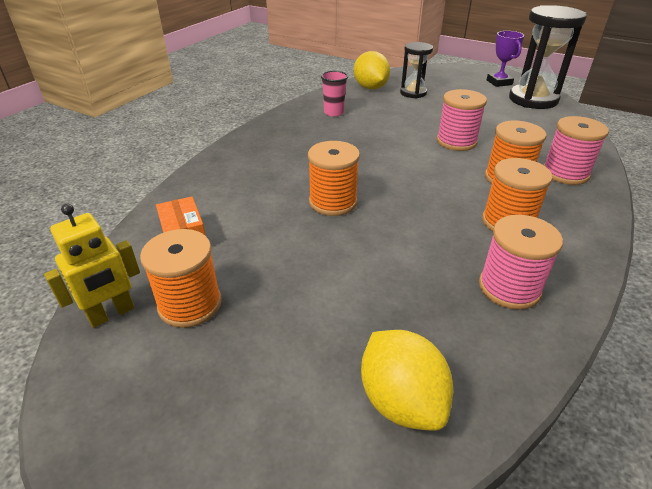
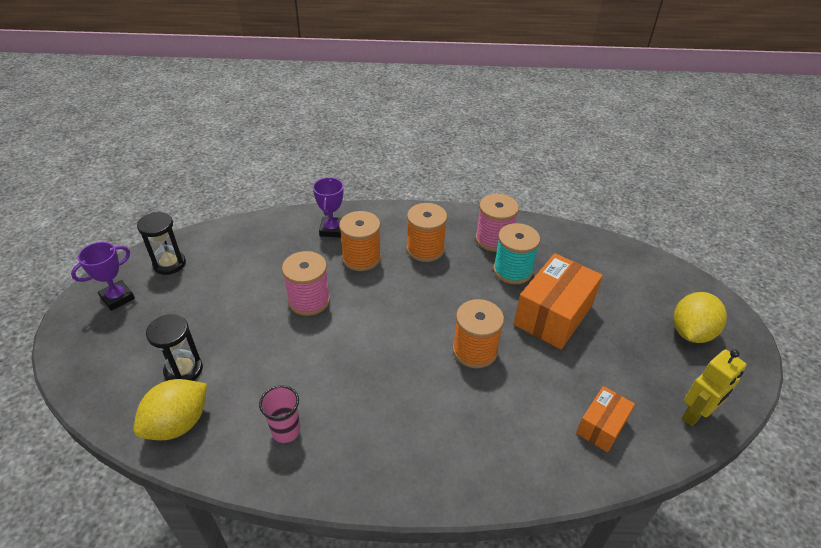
camera: 120 degrees left, 5 degrees up
(112, 314) = (695, 414): yellow robot -> yellow robot turned 120 degrees clockwise
(190, 304) = (646, 376): orange spool -> none
(335, 276) = (553, 315): none -> orange box
(401, 400) = (606, 261): yellow lemon -> yellow lemon (691, 332)
(433, 277) = (512, 270): none -> turquoise spool
(533, 99) = (169, 264): black hourglass -> black hourglass, size x0.57
(565, 173) = (332, 230): pink spool -> purple trophy

